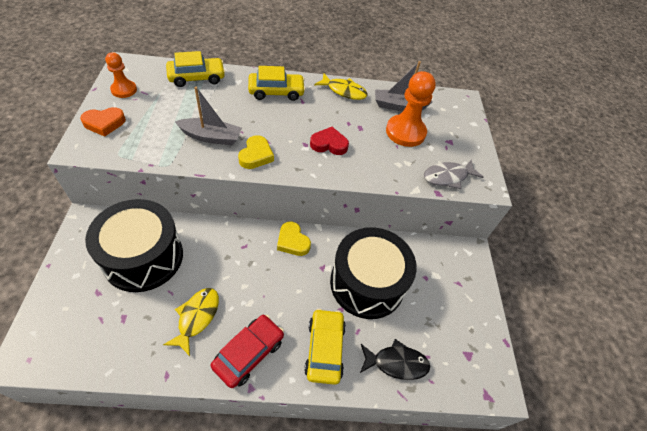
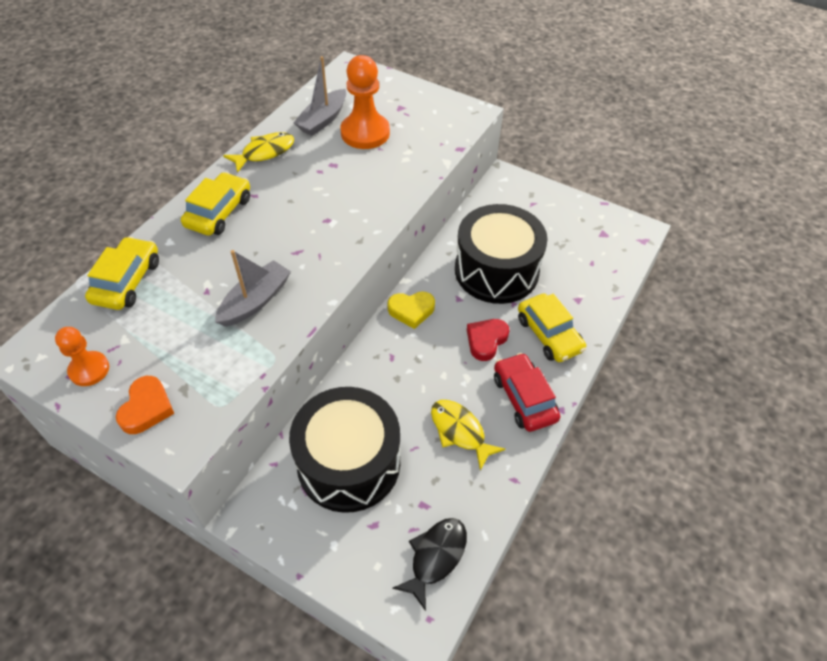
camera: 55 degrees left, 0 degrees up
(256, 155) = (315, 269): yellow heart -> none
(324, 349) = (549, 334): yellow car -> yellow car turned 150 degrees counterclockwise
(329, 144) = (341, 200): red heart -> red heart (486, 340)
(396, 363) = (587, 287): black fish -> black fish (435, 557)
(448, 177) = (445, 132): grey fish -> none

